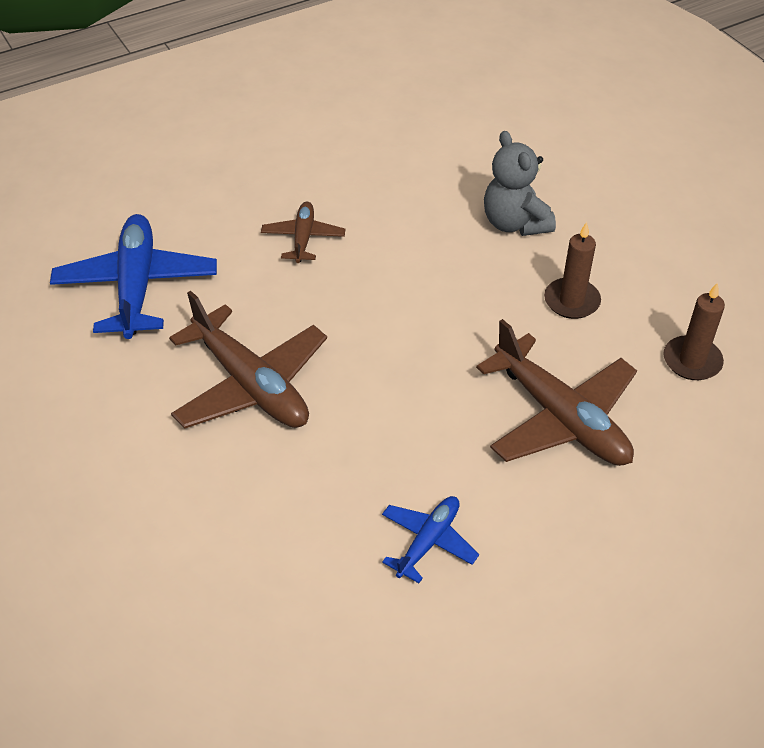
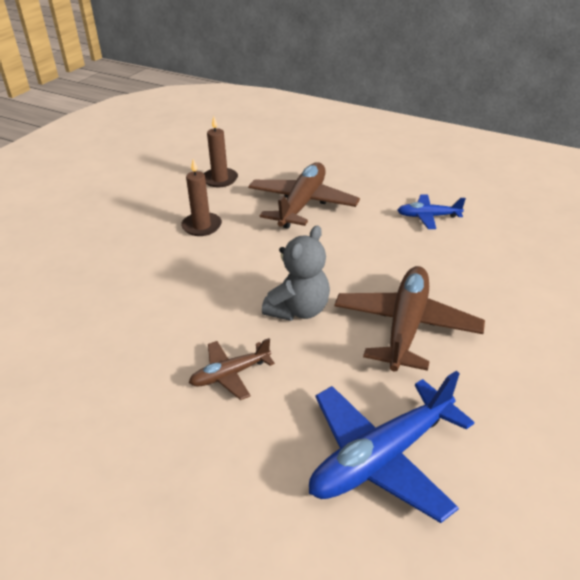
camera: 120 degrees left, 10 degrees down
(514, 223) = (134, 271): grey teddy bear -> grey teddy bear (298, 310)

